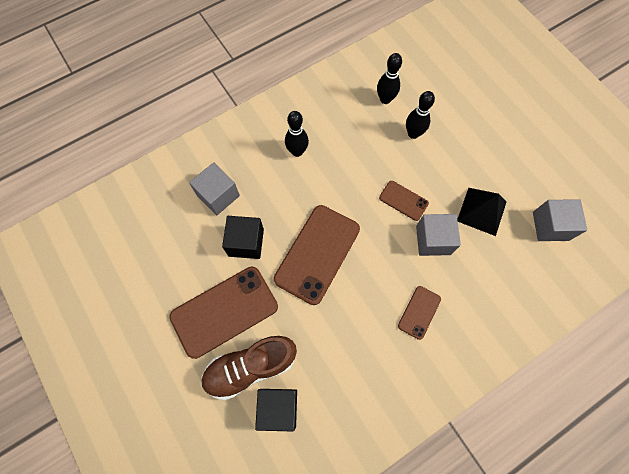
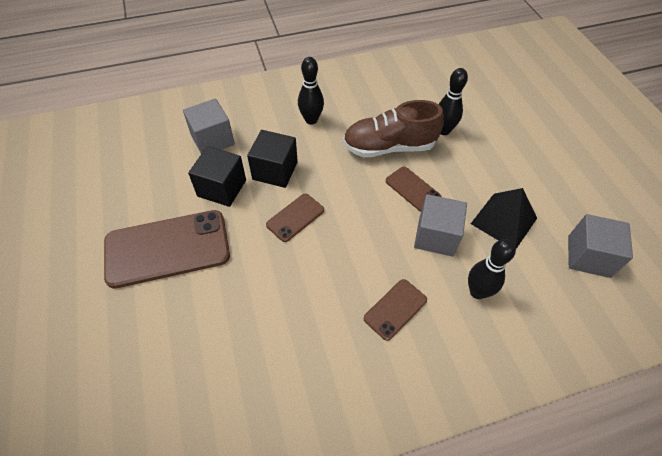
camera: 15 degrees right, 15 degrees down
(250, 367) = (169, 315): brown shoe -> brown shoe (389, 147)
(278, 408) = (181, 371): black cube -> black cube (275, 171)
(317, 254) = (295, 217): brown phone -> brown phone, size x0.50
(385, 99) = (422, 95): black bowling pin -> black bowling pin (477, 292)

